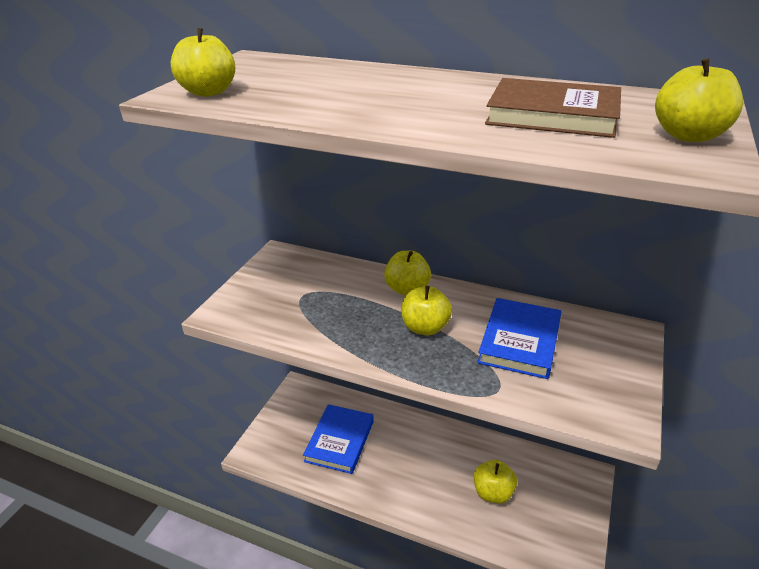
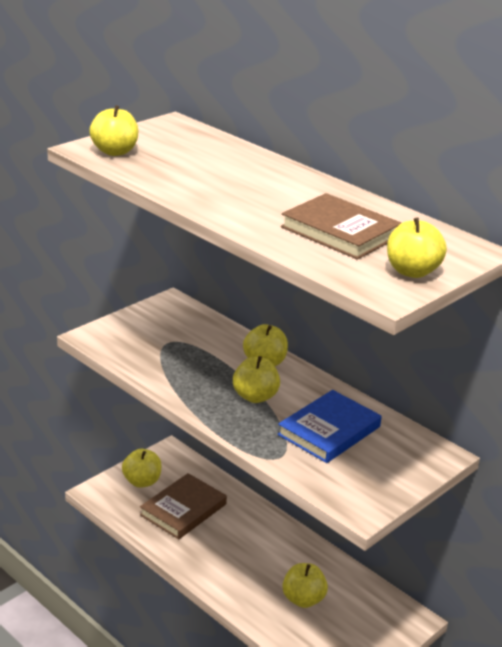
camera: 20 degrees right, 5 degrees down
(288, 426) = (142, 481): none -> yellow apple
(340, 441) = (183, 509): blue book -> brown book

